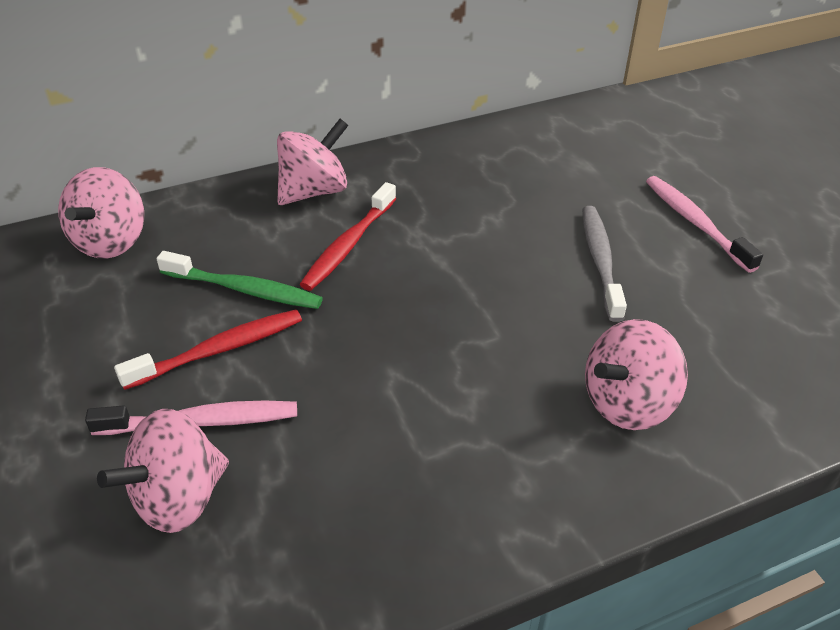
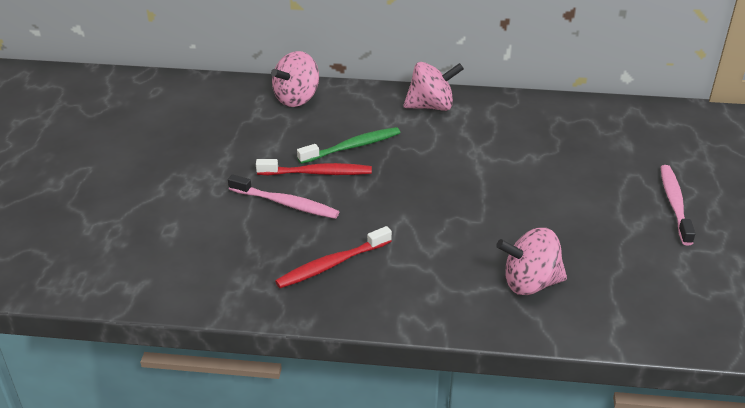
camera: 30 degrees right, 5 degrees down
(179, 498) = (252, 233): pink spinning top -> none
(244, 289) = (352, 147): green toothbrush -> green toothbrush turned 75 degrees counterclockwise
(349, 244) = (430, 143): red toothbrush -> red toothbrush (332, 264)
(600, 261) = (584, 204): grey toothbrush -> none

